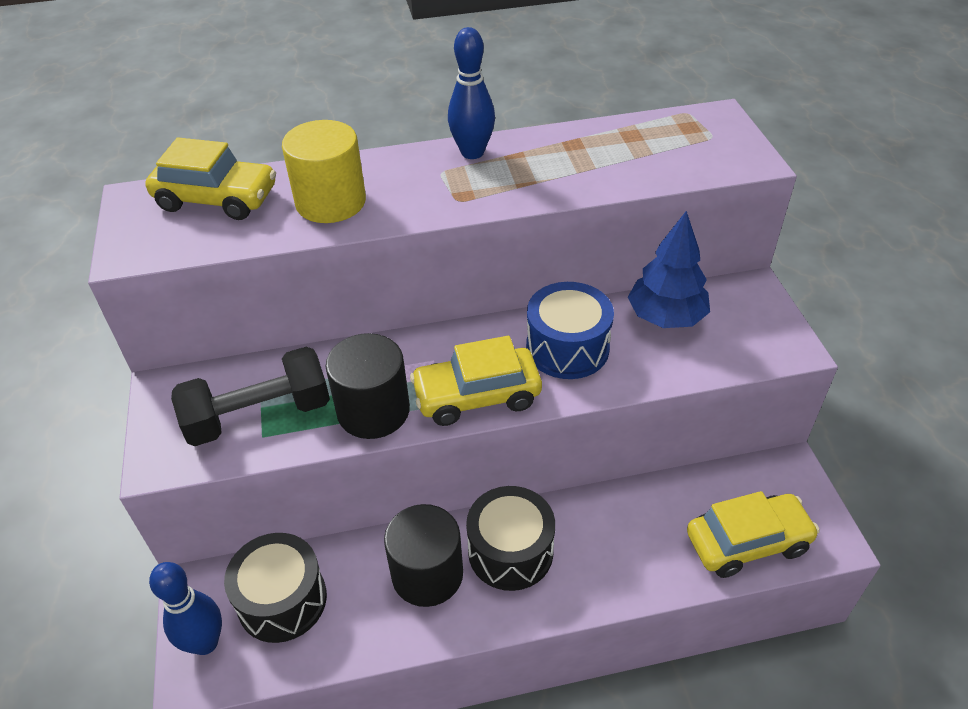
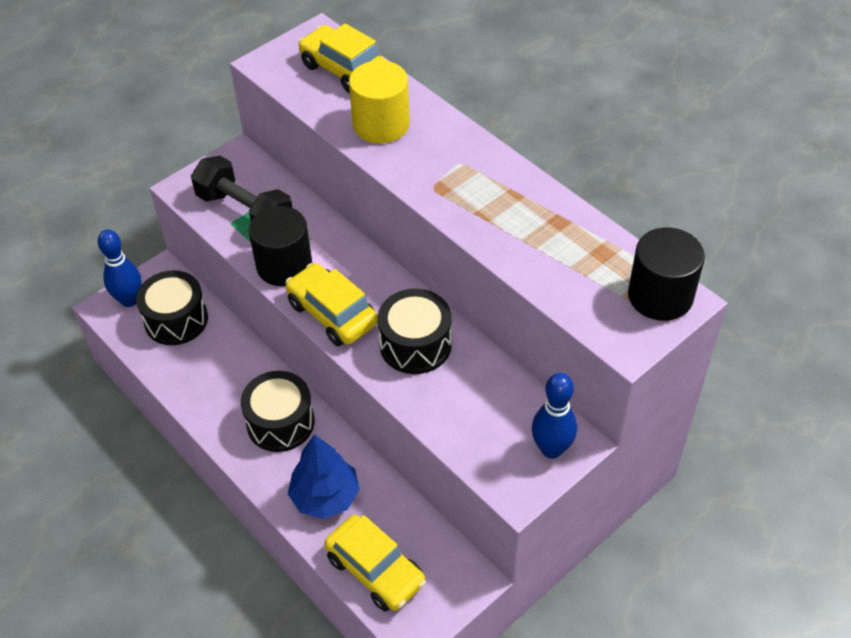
camera: 60 degrees right, 5 degrees up
(217, 199) = (344, 70): yellow car -> yellow car turned 150 degrees clockwise
(427, 574) = (236, 384): black cylinder -> black cylinder (660, 296)
(472, 152) = (498, 169): blue bowling pin -> blue bowling pin (551, 449)
(567, 348) = (415, 344): blue drum -> black drum
(666, 317) = (494, 394): blue tree -> blue tree (325, 497)

